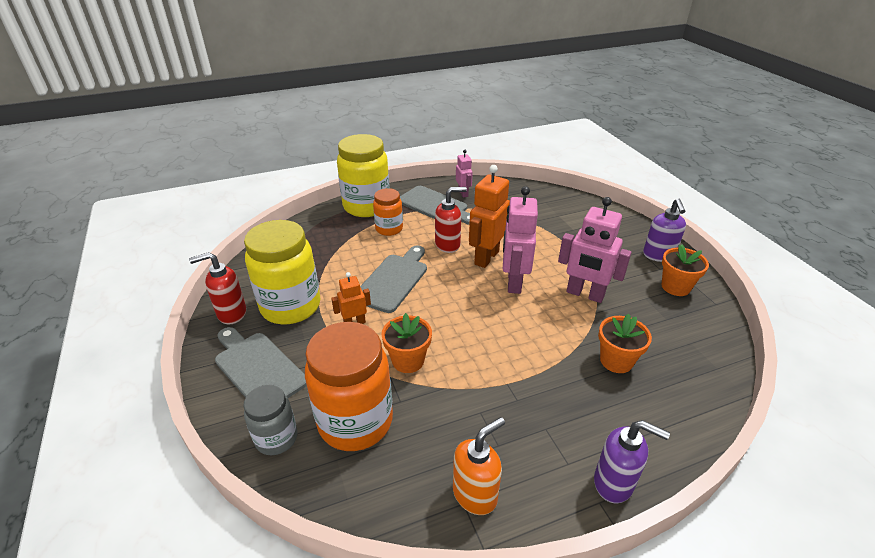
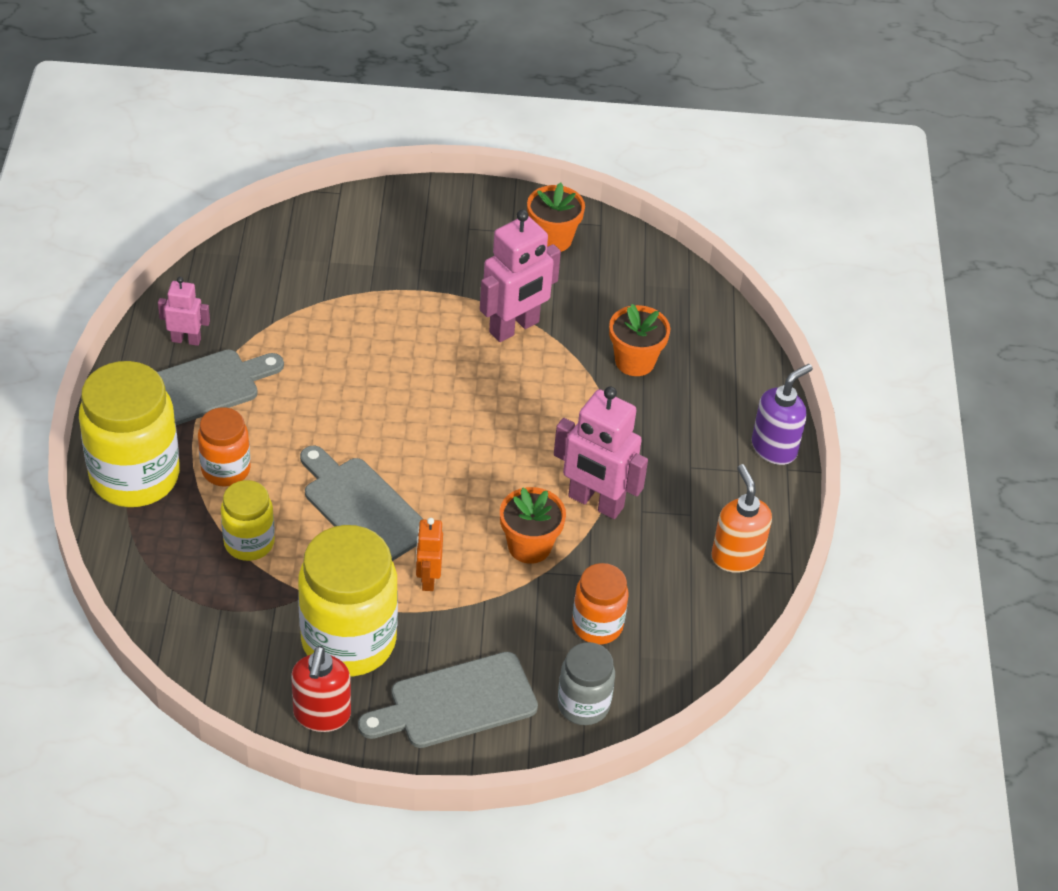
camera: 70 degrees left, 10 degrees up
(344, 251) = (249, 543): none -> yellow jar
(355, 421) = (597, 625): orange jar -> orange jar, size x0.55
(448, 245) = (317, 416): red soap dispenser -> none
(486, 257) = (377, 387): orange robot -> none
(513, 282) = (448, 383): pink robot -> pink robot (595, 502)
(658, 255) = (486, 216): purple soap dispenser -> none

